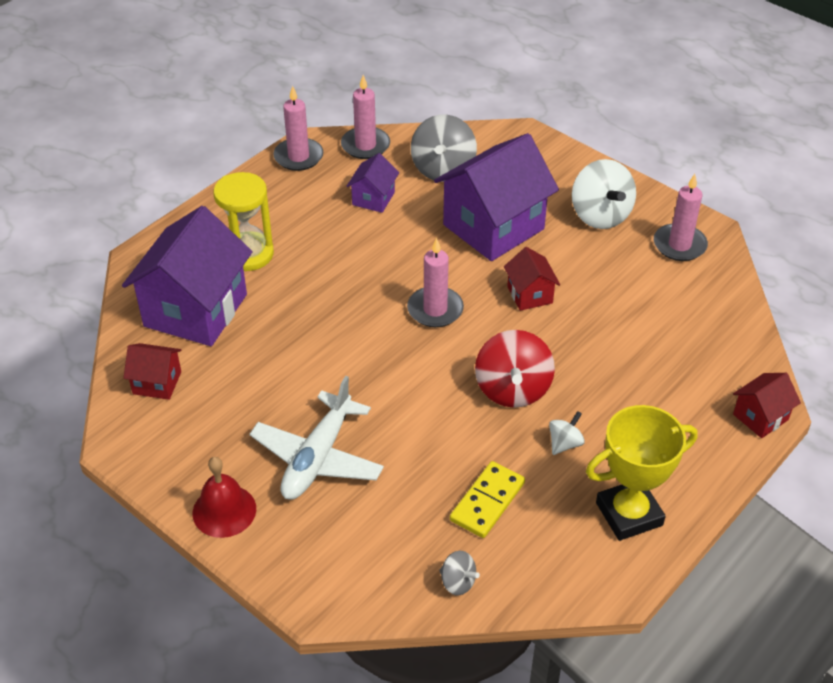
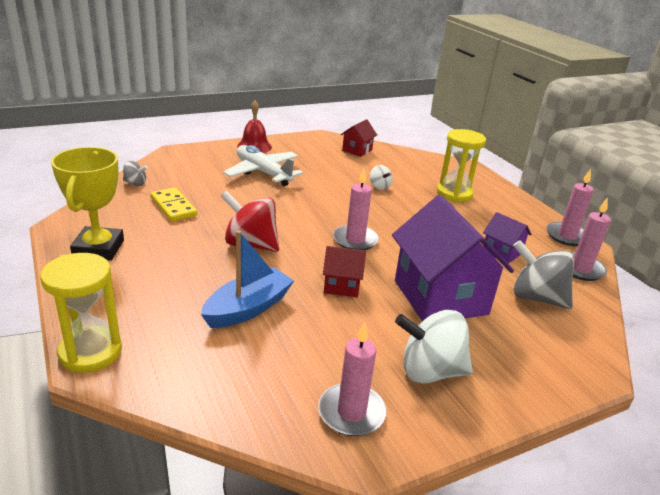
camera: 110 degrees right, 15 degrees down
(195, 310) = (409, 169): purple house -> none
(458, 582) = (135, 183): grey spinning top -> grey spinning top turned 135 degrees counterclockwise
(565, 443) = (182, 247): white spinning top -> white spinning top (379, 186)
(619, 345) = (248, 308): none -> blue boat
(760, 417) = (90, 352): red house -> yellow hourglass

